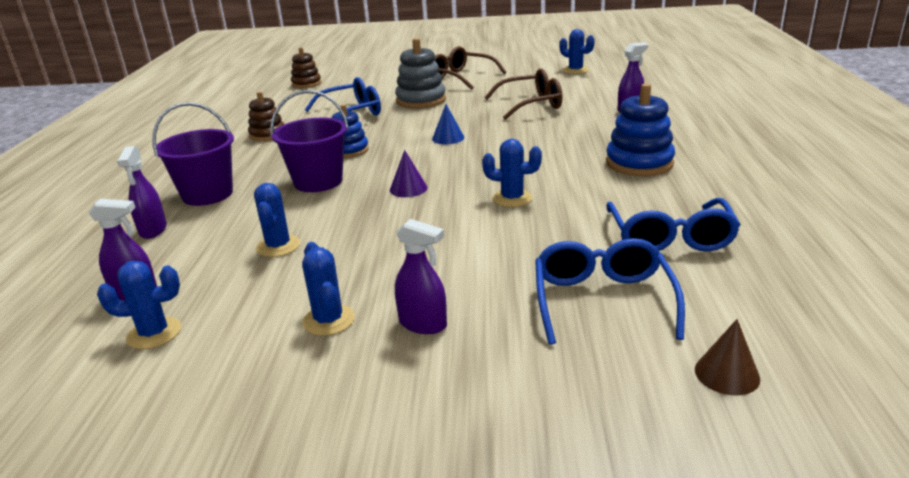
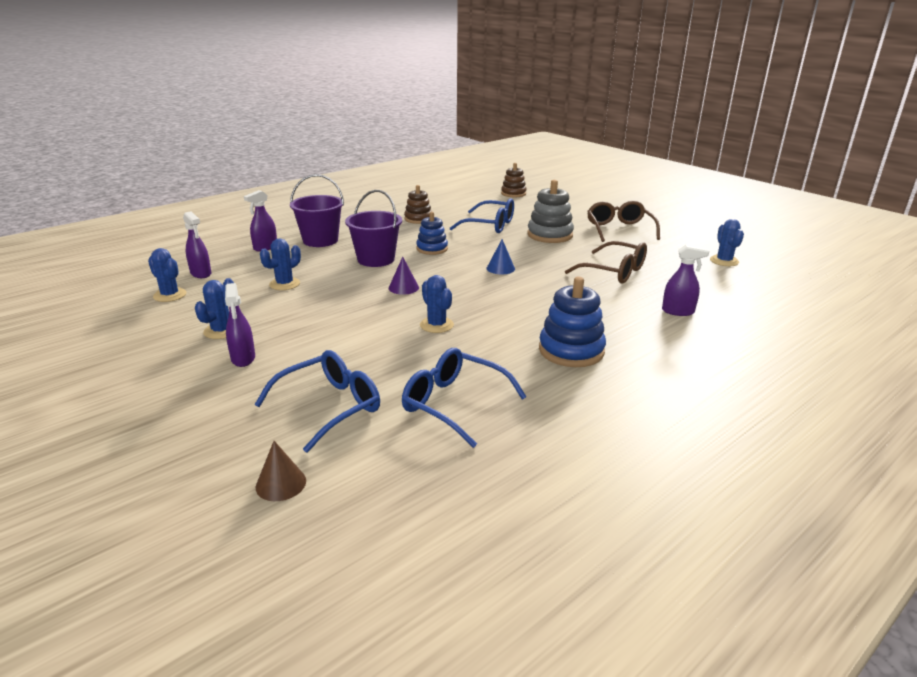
camera: 45 degrees right, 0 degrees up
(670, 237) = (454, 404): blue glasses -> blue glasses turned 75 degrees clockwise

